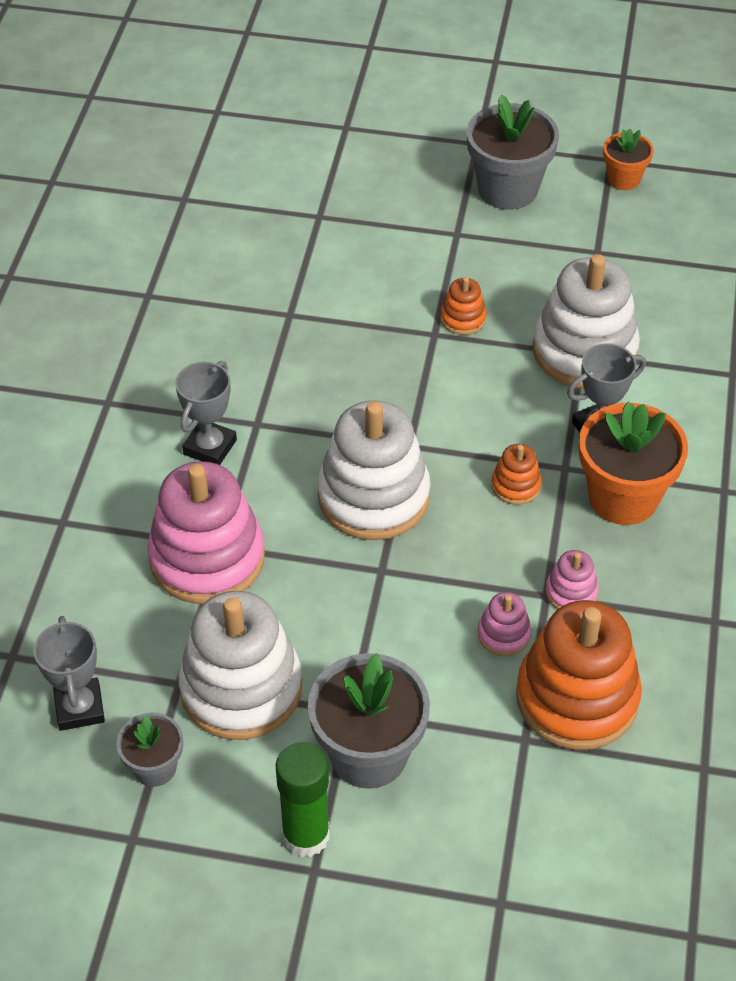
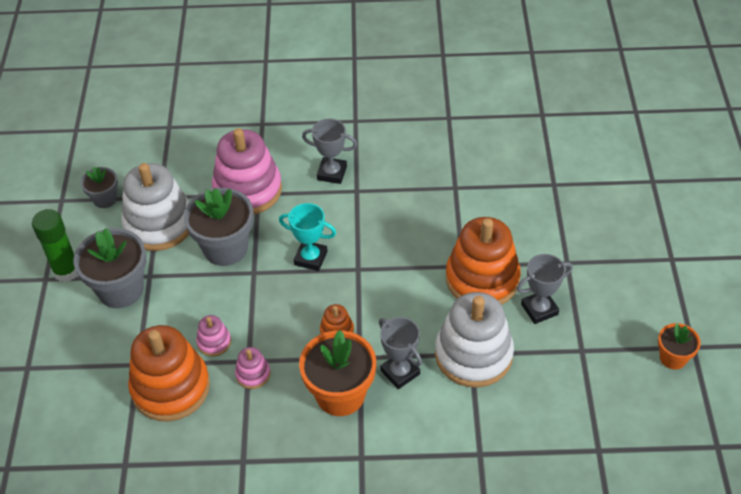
camera: 80 degrees right, 0 degrees up
(80, 708) = (139, 161): grey trophy -> grey trophy (539, 309)
(373, 496) = (310, 258): white stacking toy -> turquoise trophy
(463, 318) = (482, 279): orange stacking toy -> orange stacking toy, size x2.24
(508, 189) = (627, 285): grey flower pot -> grey flower pot (225, 248)

